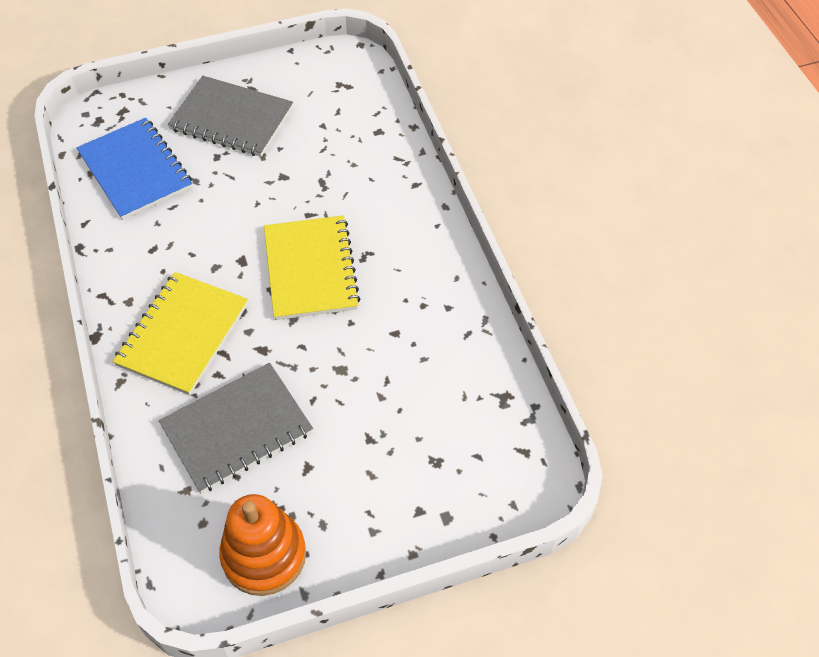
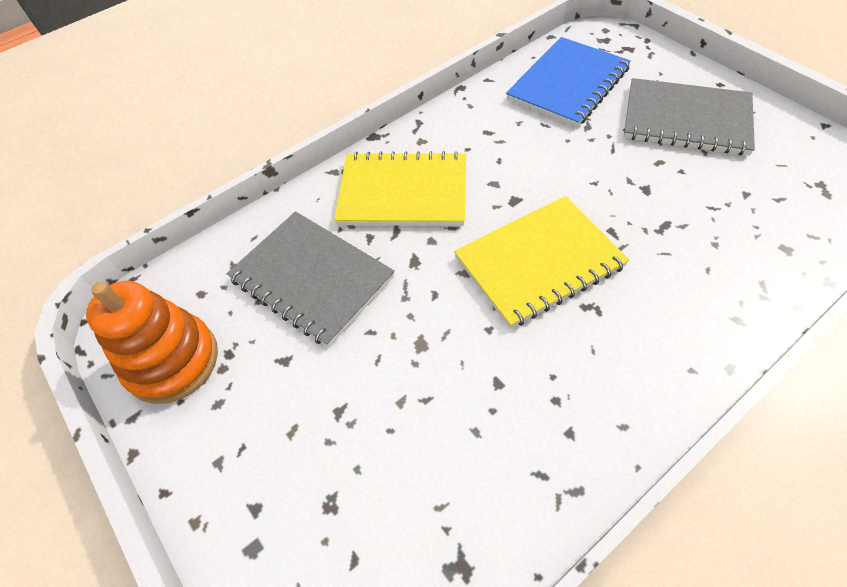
camera: 75 degrees right, 0 degrees up
(231, 119) = (686, 120): grey notebook -> grey notebook turned 75 degrees counterclockwise

